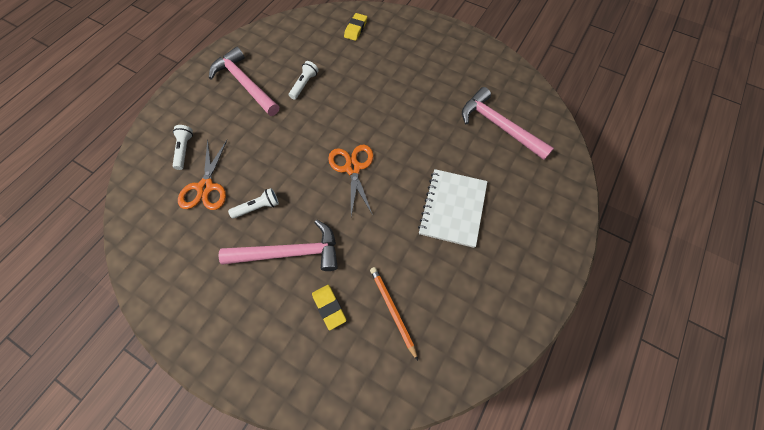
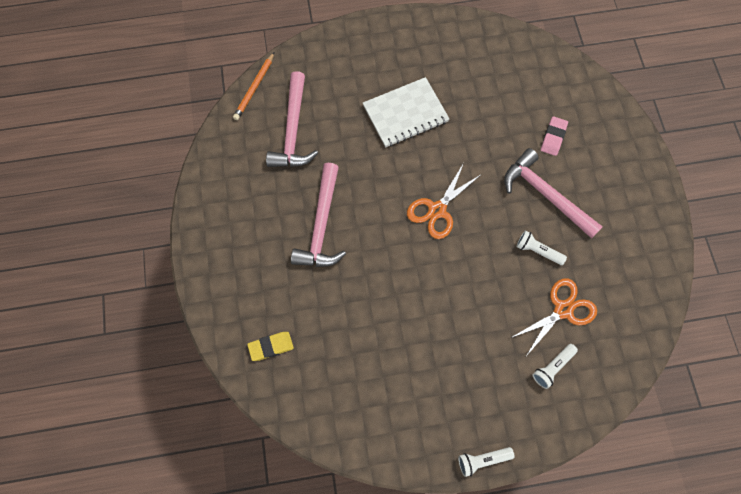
camera: 130 degrees left, 5 degrees up
(245, 83) = (438, 390): pink hammer -> pink hammer (321, 225)
(304, 84) = (389, 330): white flashlight -> white flashlight (482, 460)
(329, 307) = (553, 137): yellow eraser -> pink eraser
(392, 310) = (516, 99): orange pencil -> orange pencil (254, 88)

